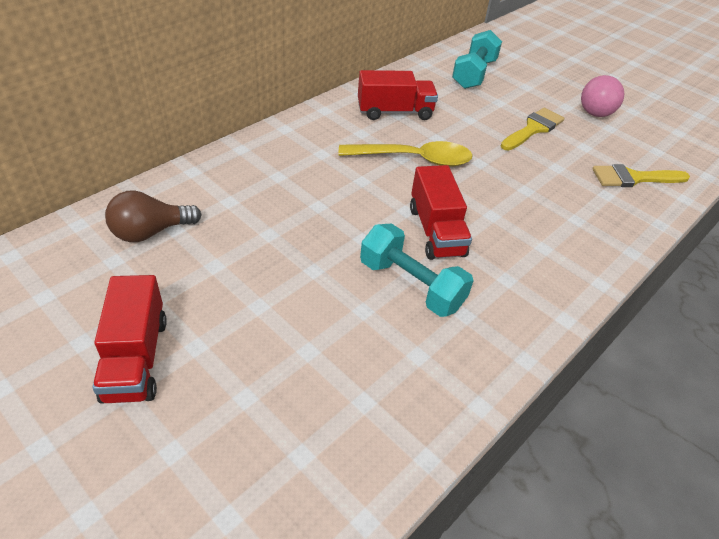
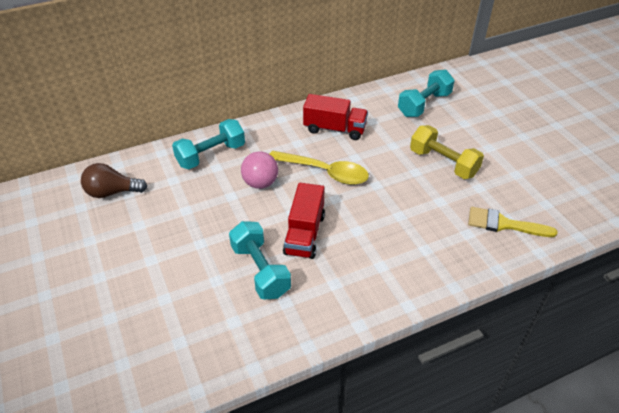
camera: 25 degrees right, 0 degrees up
(136, 358) = (61, 275): red truck -> none
(262, 163) = (211, 155): none -> turquoise dumbbell
(533, 129) = (443, 163): yellow brush -> yellow dumbbell
(595, 113) = (511, 158): pink ball -> pink ball (260, 183)

